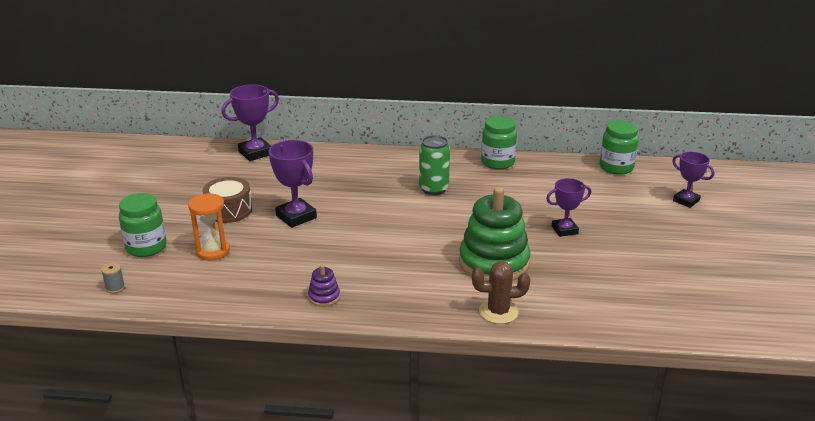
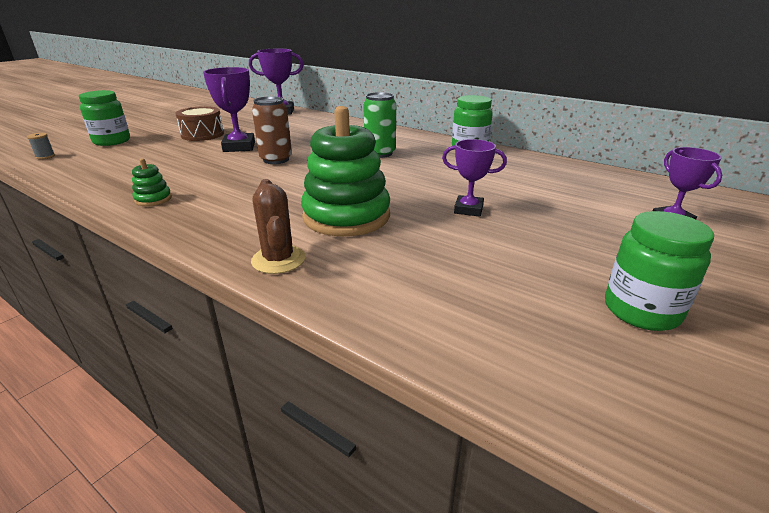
camera: 30 degrees right, 0 degrees up
(213, 251) = (144, 152): orange hourglass -> none
(324, 297) = (153, 199): purple stacking toy -> green stacking toy
(356, 222) = (276, 159): none -> brown can
(498, 312) = (278, 260): brown cactus -> brown cactus turned 45 degrees clockwise
(616, 167) = (602, 175): green jar -> green jar (641, 310)

